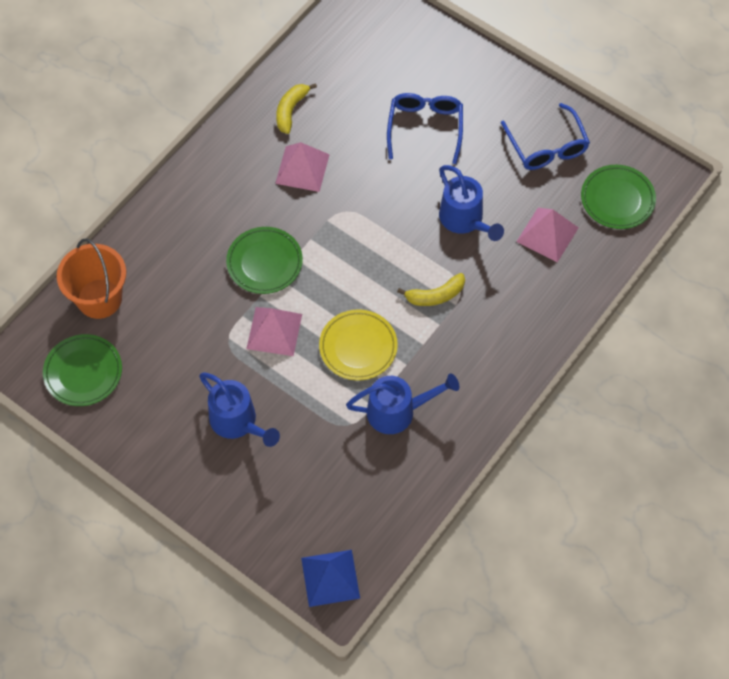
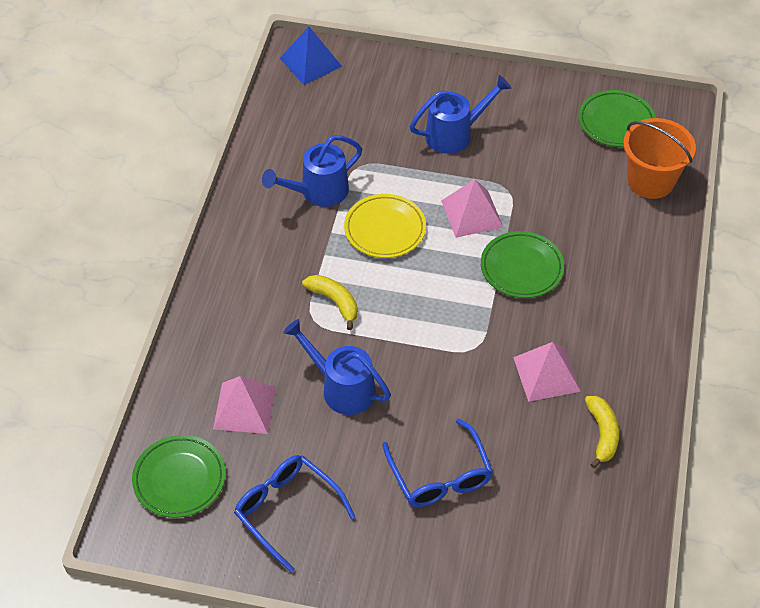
camera: 155 degrees right, 10 degrees down
(238, 423) = (455, 134): blue watering can -> blue watering can turned 135 degrees clockwise
(435, 295) = (334, 302): yellow banana -> yellow banana turned 90 degrees clockwise

